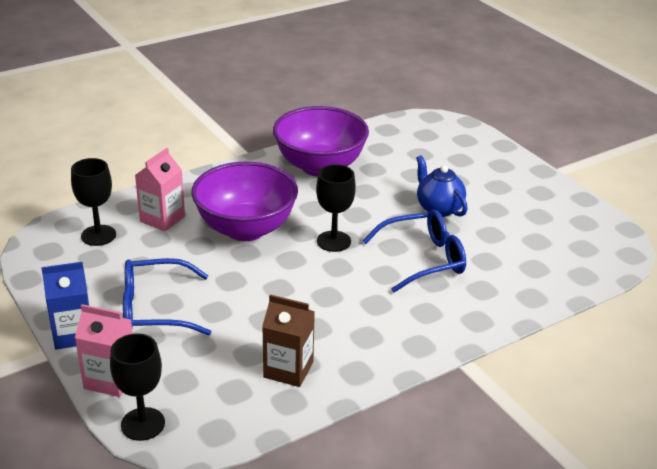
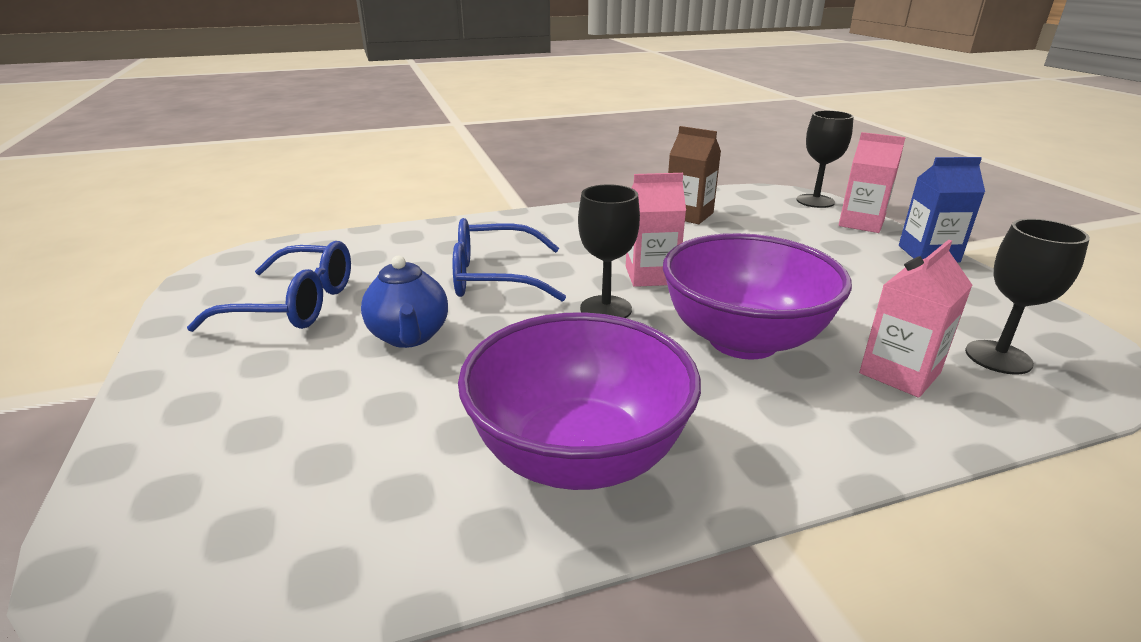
camera: 165 degrees left, 5 degrees down
(154, 309) = (845, 264): blue glasses -> blue glasses (295, 304)
(310, 276) = (651, 275): none -> pink carton

